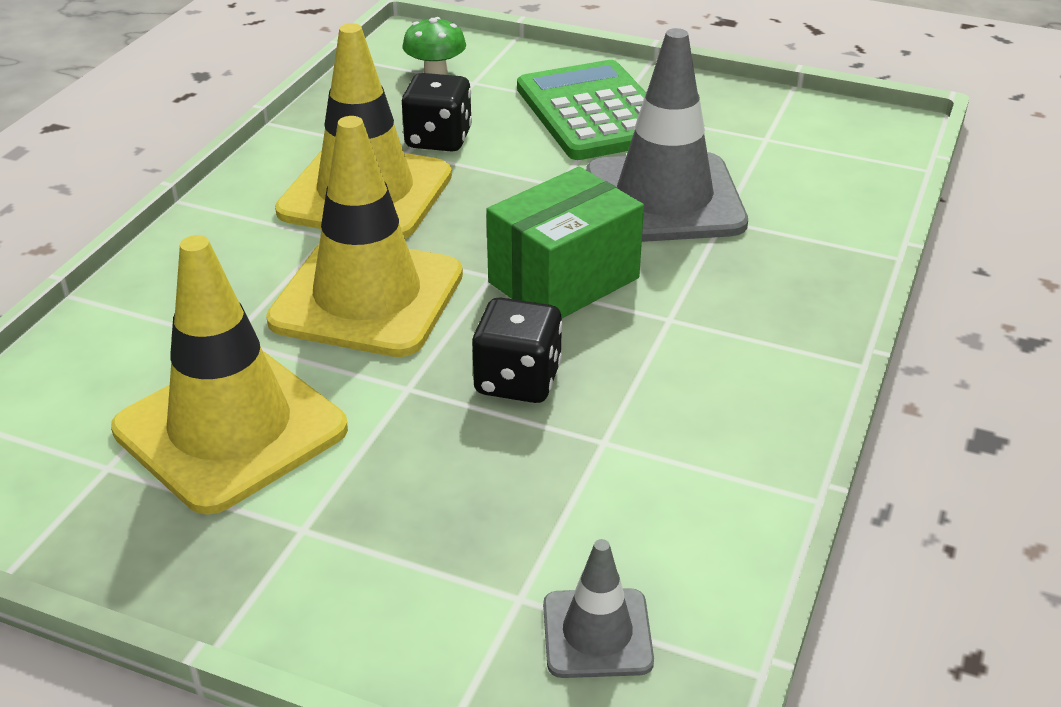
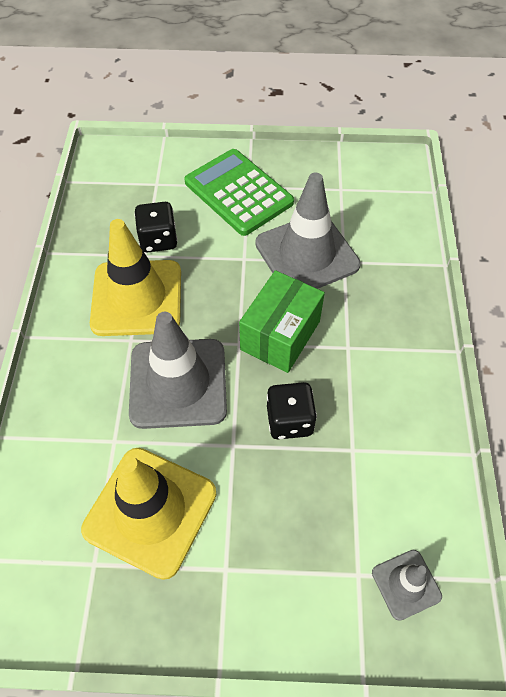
camera: 20 degrees left, 20 degrees up
(367, 298) = (178, 383): yellow traffic cone -> grey traffic cone
(435, 72) = (129, 181): green mushroom -> none

